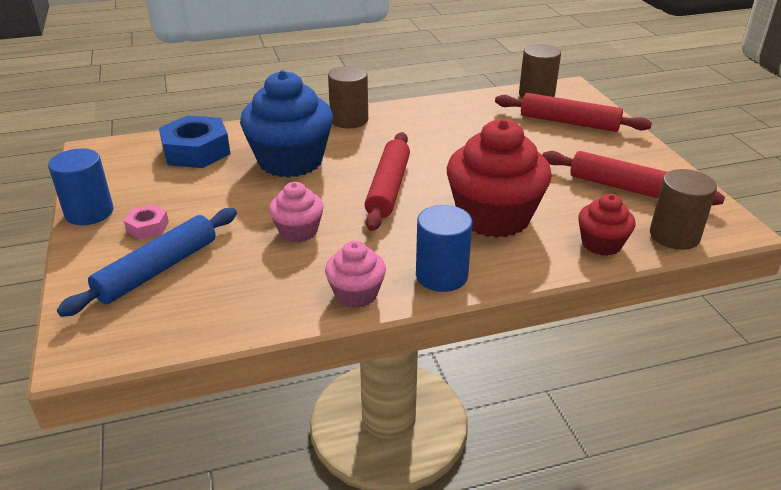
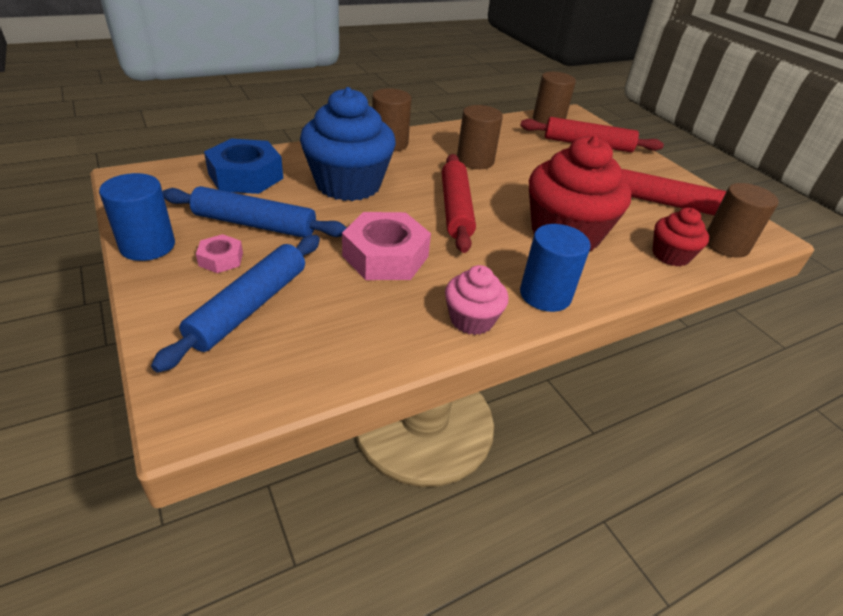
camera: 15 degrees left, 5 degrees up
(188, 197) = (254, 224): none -> blue rolling pin
(298, 231) = (385, 256): pink cupcake -> pink nut
(432, 139) = (475, 160): none -> brown cylinder

